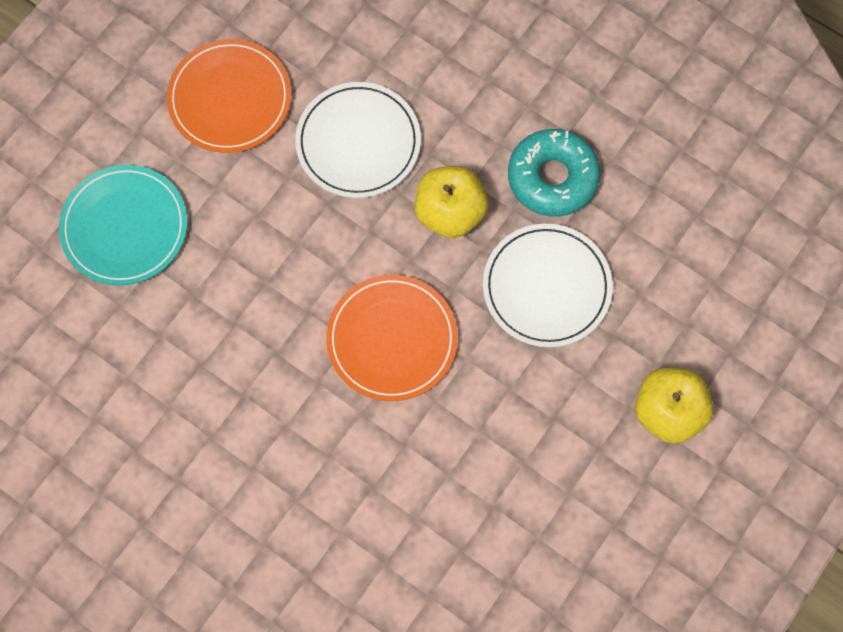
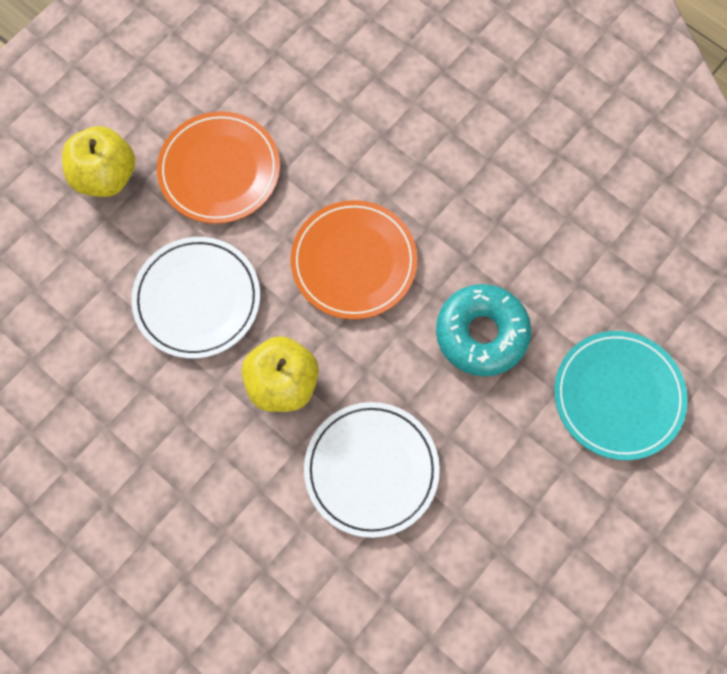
camera: 175 degrees left, 0 degrees up
(230, 98) = (509, 534): orange plate -> orange plate (219, 170)
(552, 178) = (171, 412): turquoise donut -> turquoise donut (481, 334)

